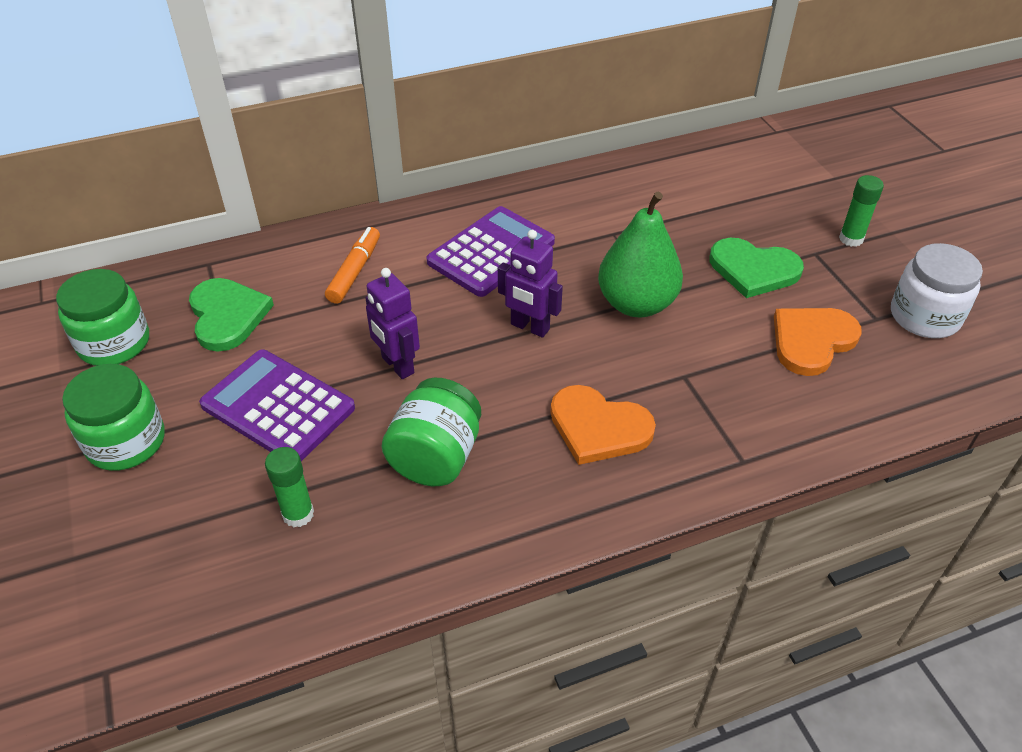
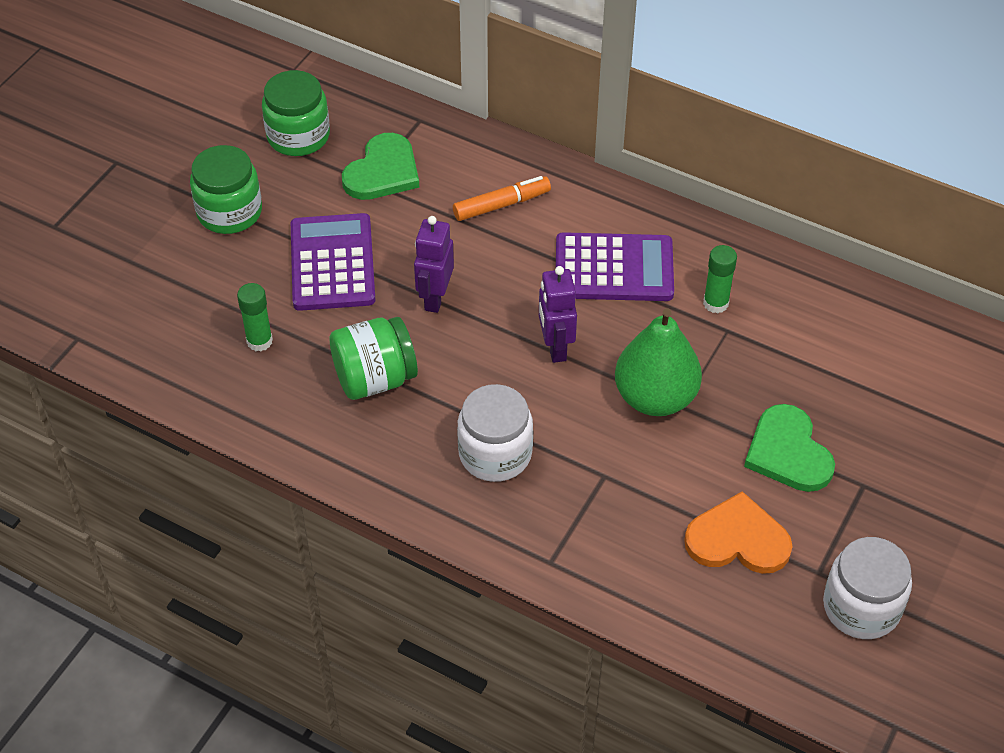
camera: 50 degrees right, 5 degrees up
(598, 427) = (495, 453): orange heart -> white jar
(851, 239) = (916, 501): green glue stick -> green glue stick (715, 303)

